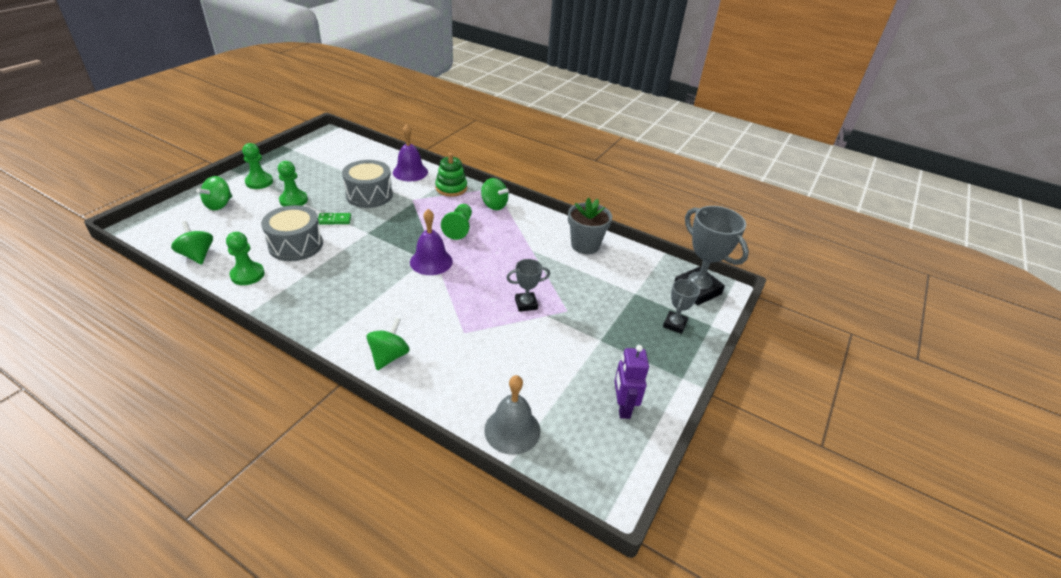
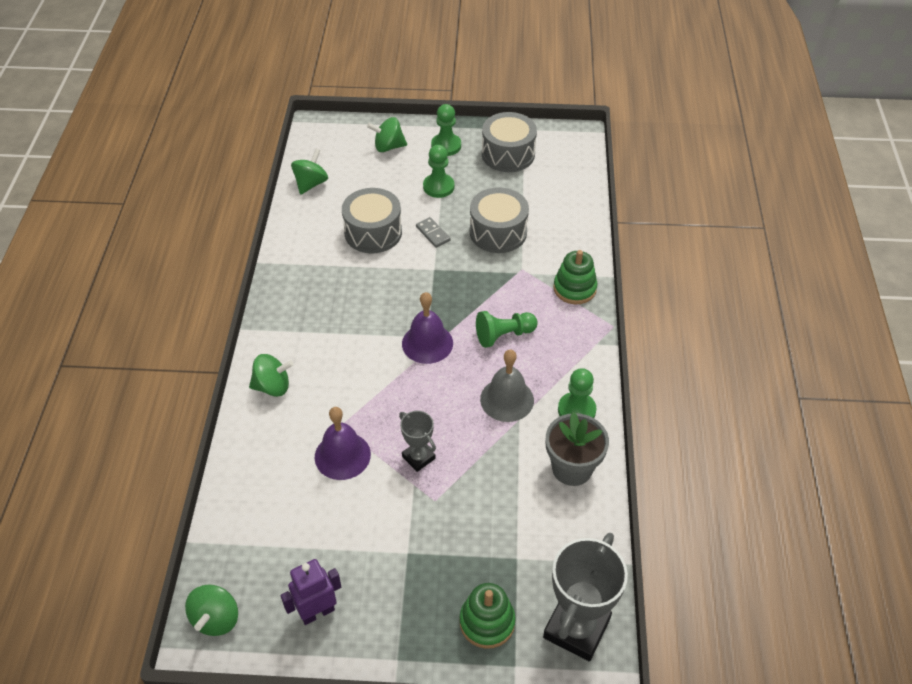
camera: 65 degrees right, 10 degrees up
(247, 275) = (309, 230): green pawn -> green pawn (576, 410)
(306, 163) = (508, 154): none -> grey drum
(334, 220) = (433, 234): green domino -> grey domino
(410, 172) = (572, 238): purple bell -> purple bell (342, 455)
(494, 205) = (576, 343): green spinning top -> green spinning top (216, 619)
(512, 430) = (236, 526): grey bell -> grey bell (507, 399)
(674, 324) = (487, 622): grey trophy -> green stacking toy

